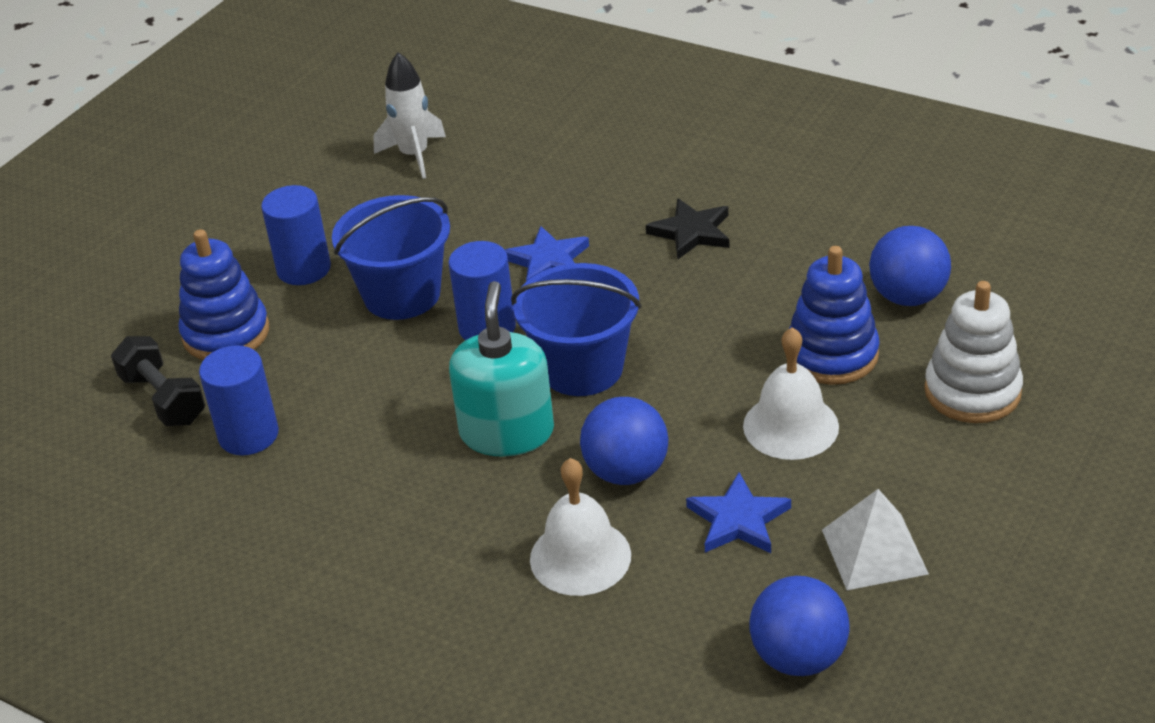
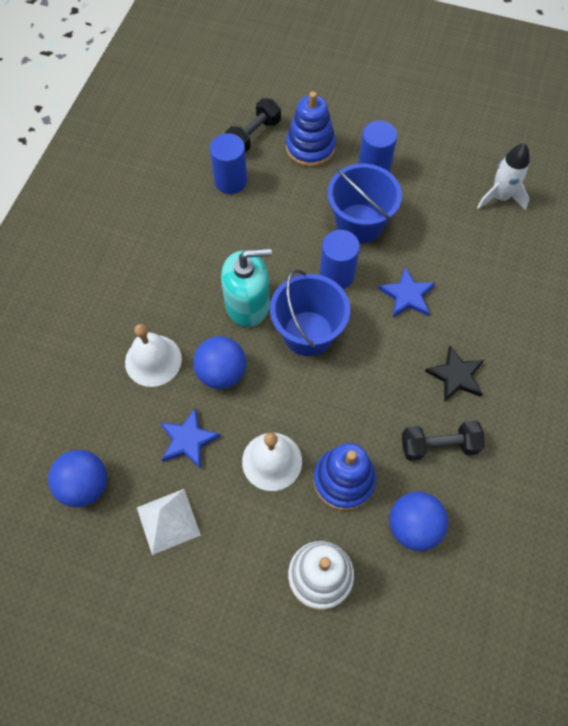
camera: 75 degrees right, 25 degrees up
(793, 260) = (439, 445): none -> black dumbbell

